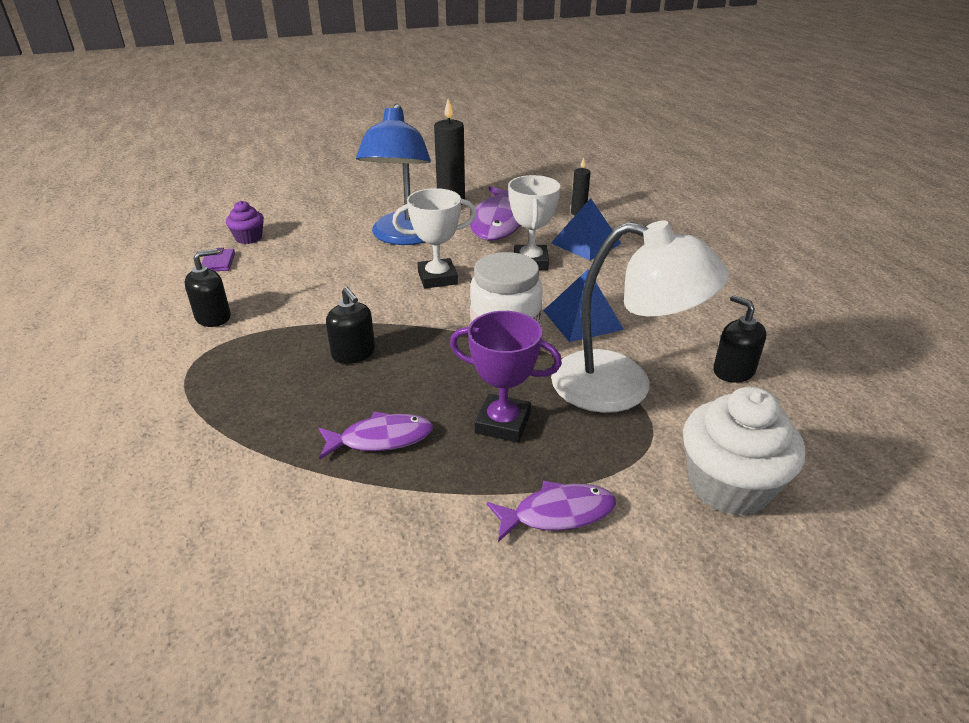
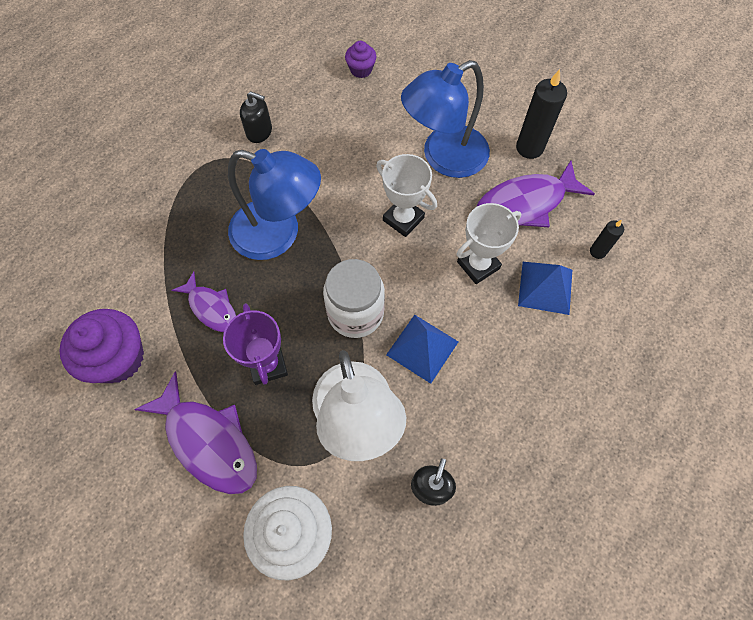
camera: 55 degrees right, 30 degrees up
(218, 262) = (318, 81): purple wallet -> none
(352, 559) = (118, 358): none -> purple cupcake
(353, 353) = (278, 234): black soap dispenser -> blue lamp
(558, 513) = (208, 441): purple fish -> purple fish, size x1.68

